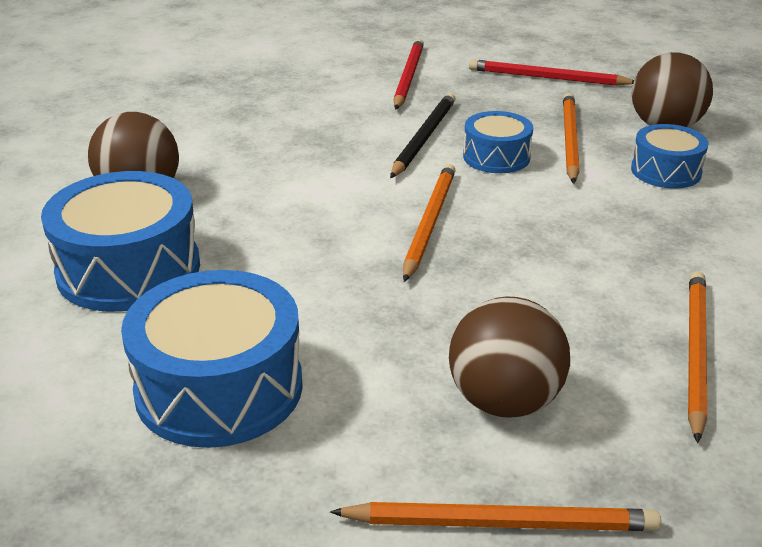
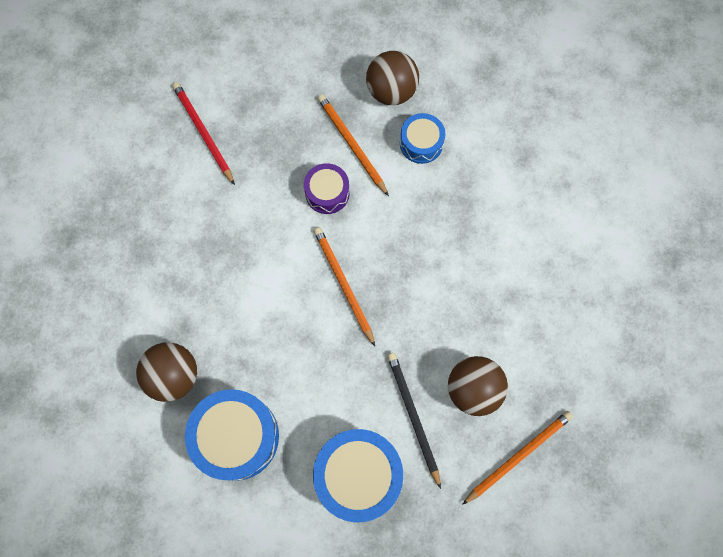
camera: 40 degrees left, 40 degrees up
(424, 138) = (273, 201): black pencil -> black pencil (413, 416)
(496, 157) = (327, 193): blue drum -> purple drum
(547, 78) = (286, 73): red pencil -> none
(695, 353) = (523, 296): orange pencil -> none

